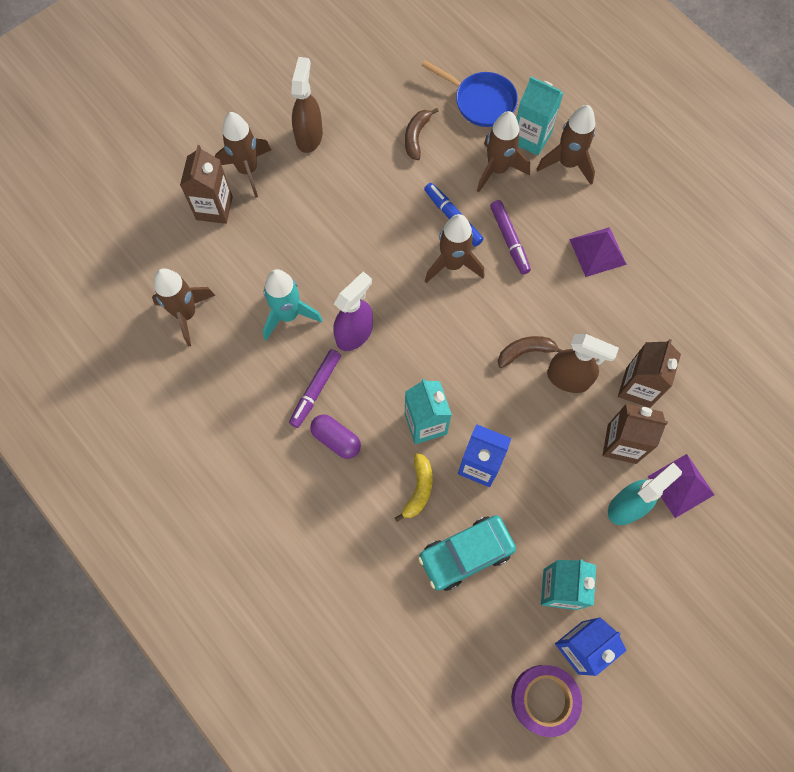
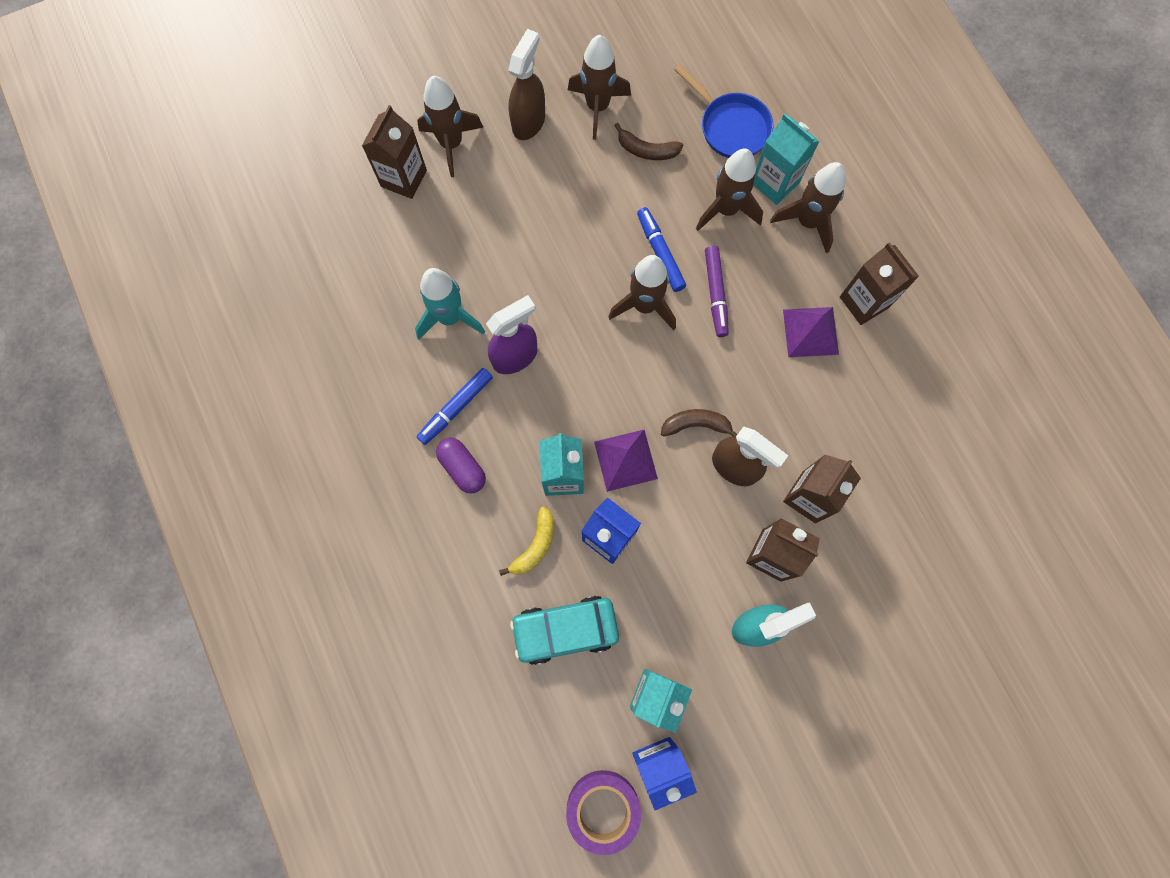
camera: 15 degrees right, 5 degrees up
(186, 314) = (342, 289): brown rocket -> brown rocket (597, 107)
(315, 390) = (456, 408): purple marker -> blue marker
(416, 136) = (647, 150): brown banana -> brown banana turned 105 degrees counterclockwise
(634, 216) = (864, 302): none -> brown carton
(681, 485) = (823, 618): purple pyramid -> purple pyramid (625, 460)

